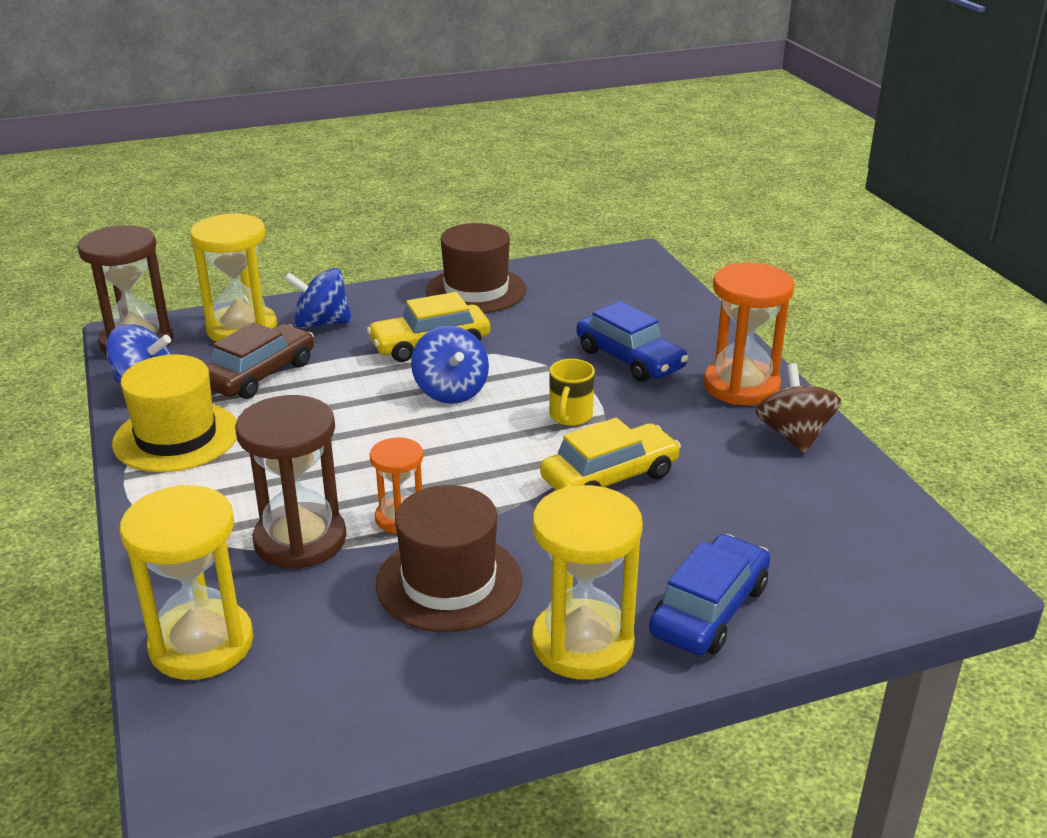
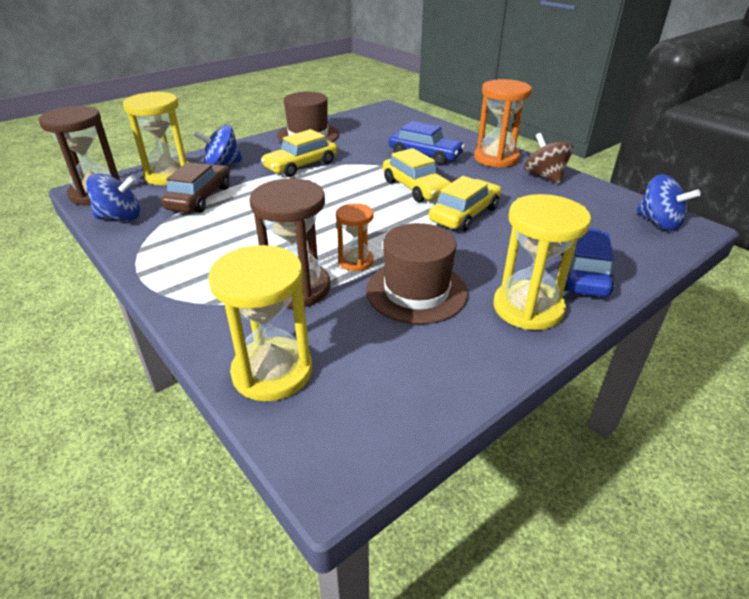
camera: 20 degrees left, 5 degrees up
(176, 437) = (163, 243): yellow hat -> none
(451, 391) = (333, 187): blue spinning top -> blue spinning top (658, 222)
(570, 416) = (415, 188): yellow mug -> yellow car

